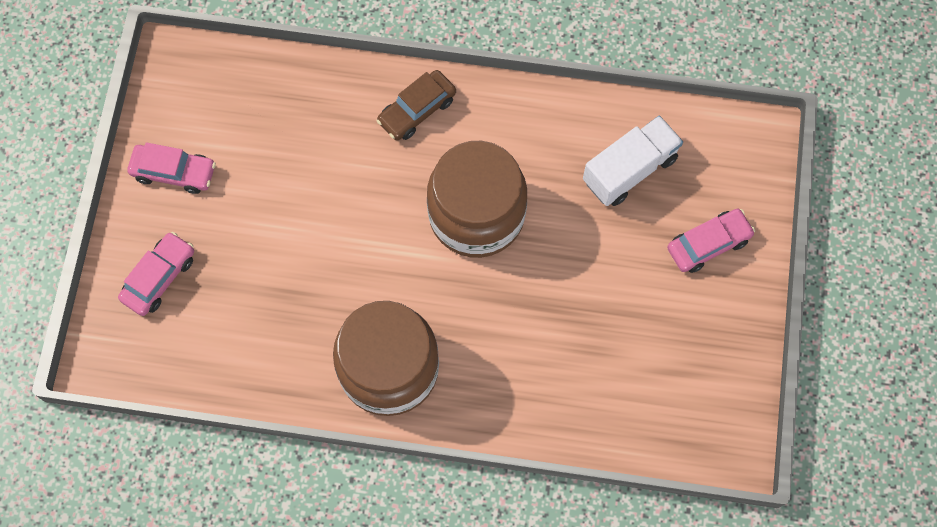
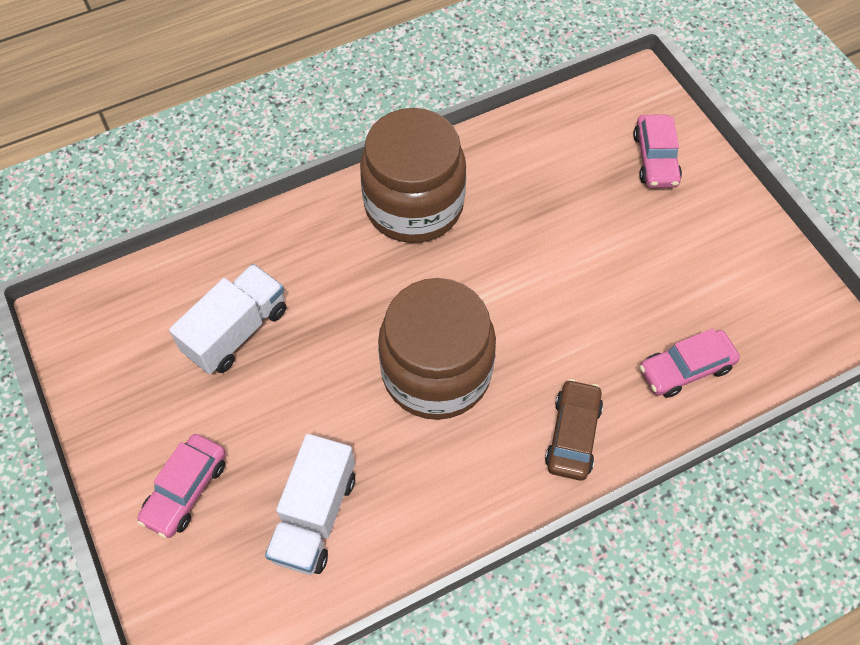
camera: 145 degrees right, 10 degrees down
(174, 172) = (728, 239): pink car -> pink car (685, 368)
(604, 346) = (236, 331): none -> white truck

